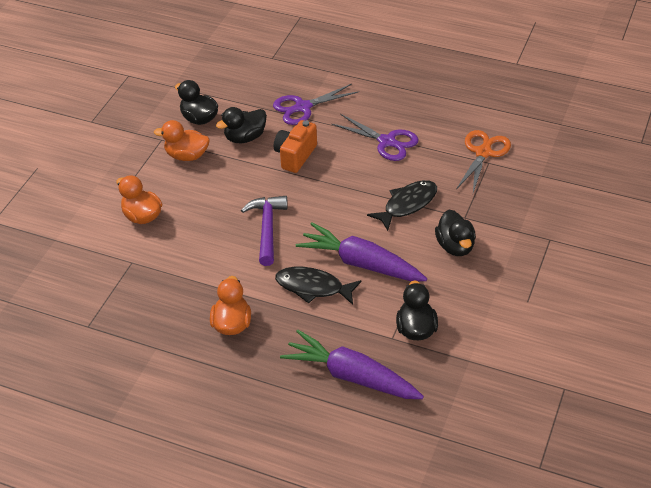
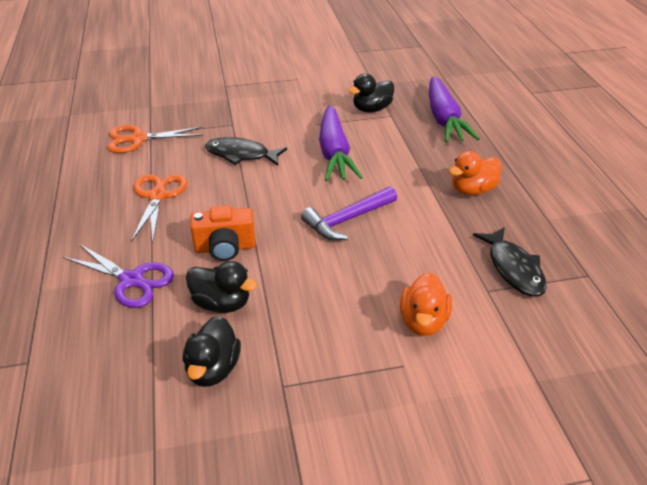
camera: 125 degrees left, 5 degrees down
(187, 156) = (294, 340): orange duck -> none
(313, 287) = (386, 166): black fish -> black fish (513, 268)
(387, 142) = (157, 196): purple scissors -> orange scissors
(455, 246) = (270, 118): black duck -> none

